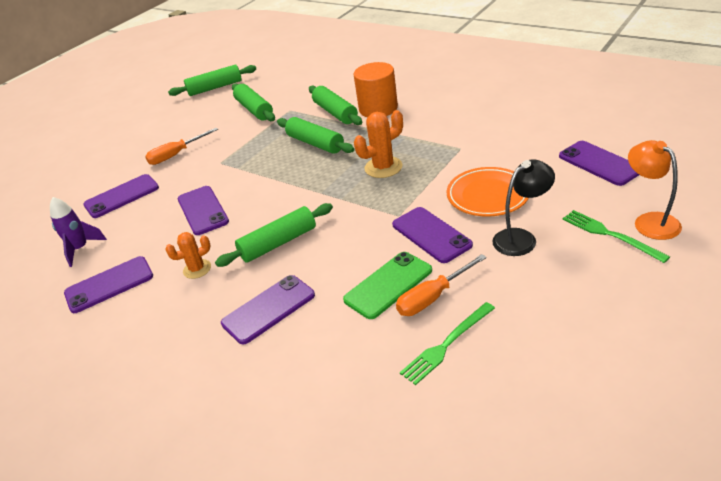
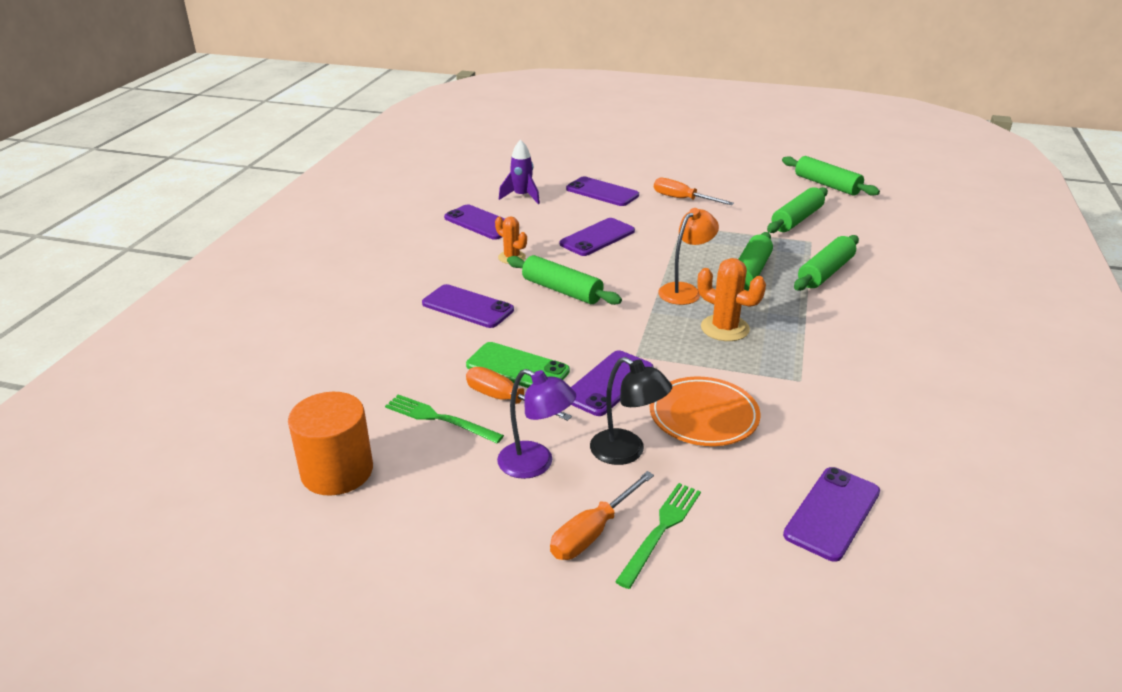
camera: 65 degrees right, 5 degrees down
(378, 108) = (856, 301): orange cylinder -> orange cylinder (337, 471)
(526, 289) = (535, 464): none -> purple lamp
(609, 267) = (593, 532): none -> orange screwdriver
(650, 221) = (707, 570): orange lamp -> orange lamp (685, 290)

